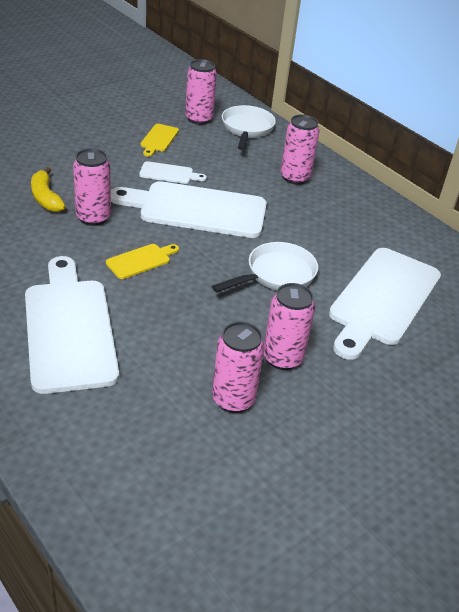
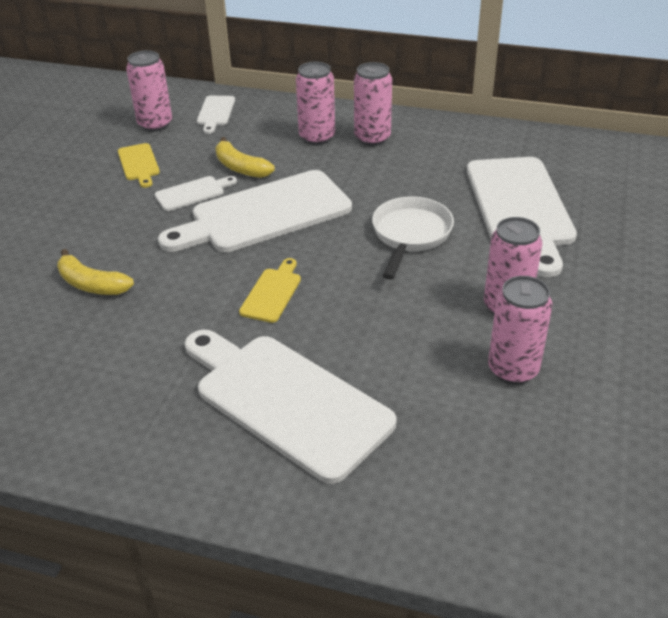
camera: 30 degrees left, 0 degrees up
(93, 217) = (170, 277): pink can -> pink can (372, 138)
(218, 172) = (240, 167): none -> yellow banana
(247, 129) = (215, 112): white pan -> white cutting board

